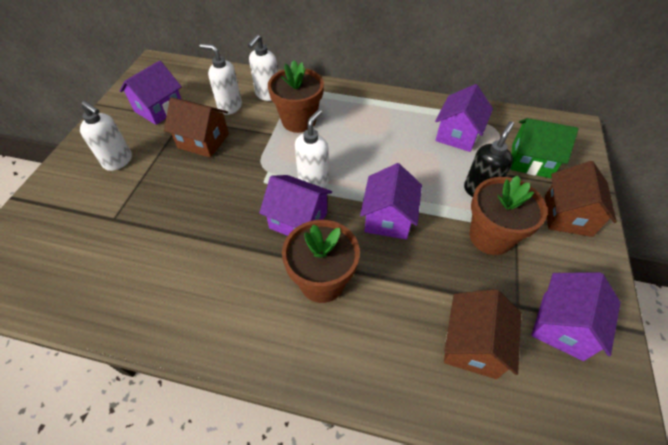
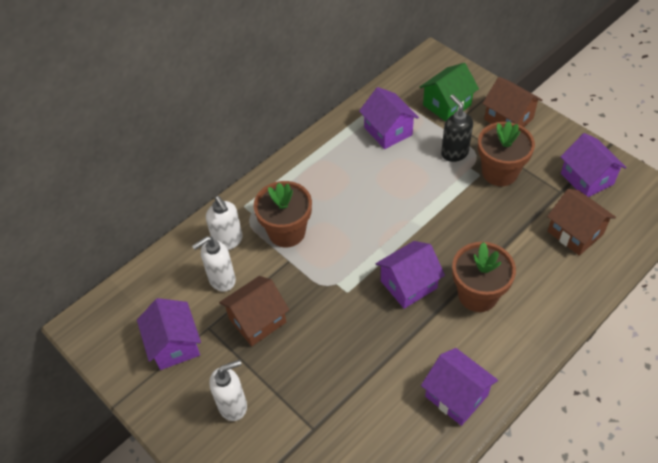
camera: 55 degrees left, 0 degrees up
(313, 179) = (369, 253): white soap dispenser -> none
(388, 218) = (444, 223): purple house -> purple house (456, 396)

